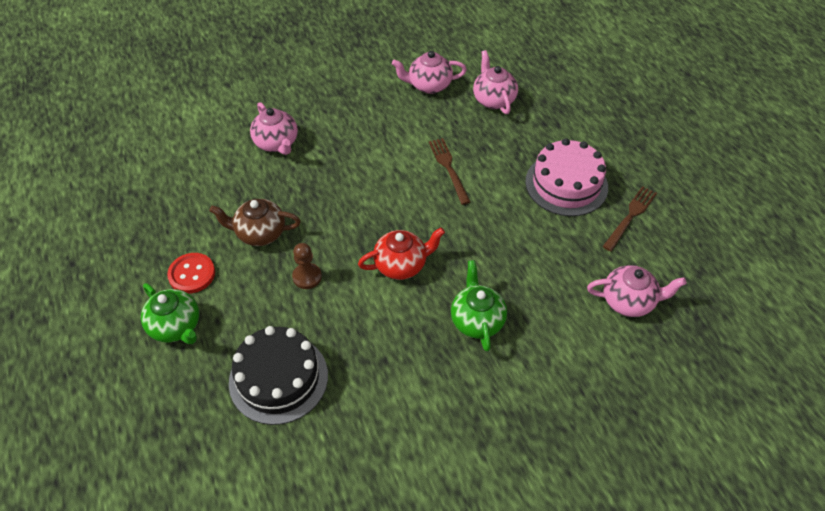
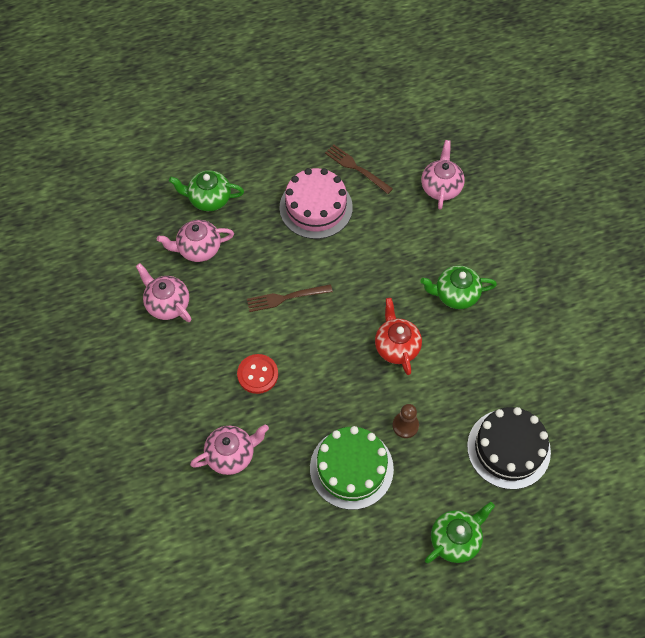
camera: 85 degrees left, 10 degrees up
(192, 274) = (397, 530): red button -> red button (257, 374)
(260, 233) = (351, 468): brown teapot -> green cake
(429, 85) = (167, 304): pink teapot -> pink teapot turned 135 degrees clockwise
(553, 101) = (209, 199): none -> green teapot

